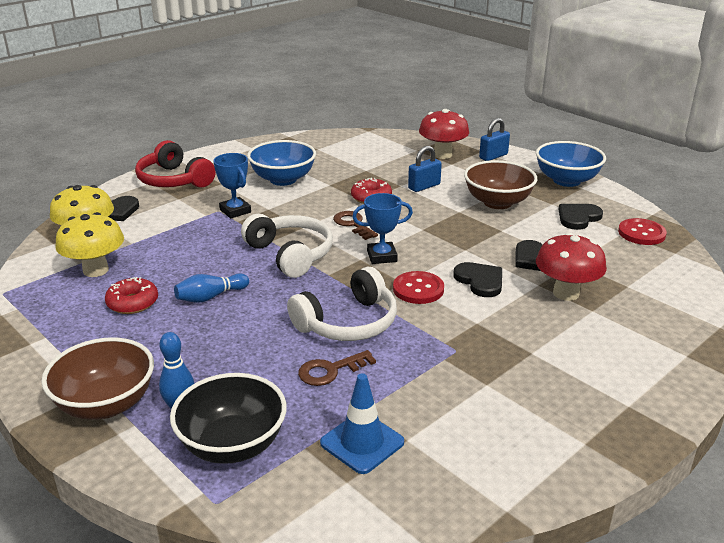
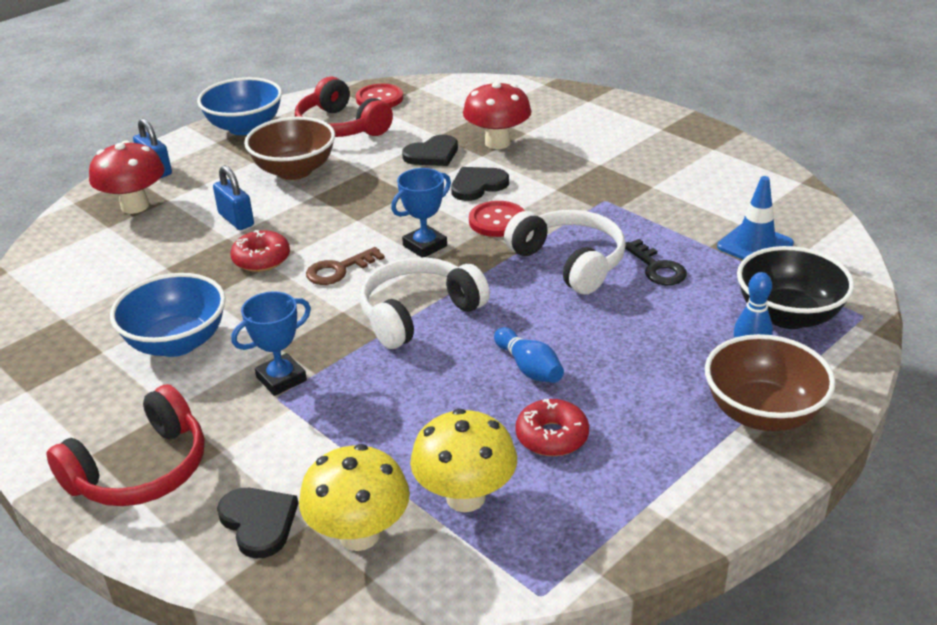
camera: 90 degrees left, 5 degrees up
(330, 370) = (657, 268): brown key -> black key
(382, 256) = (425, 246): blue trophy -> blue trophy turned 60 degrees clockwise
(578, 218) = (341, 127): black heart -> red headphones

